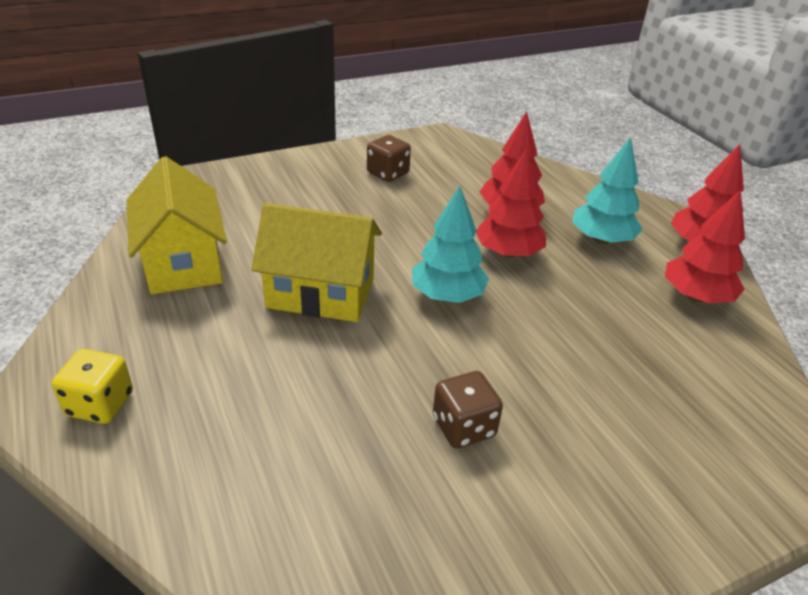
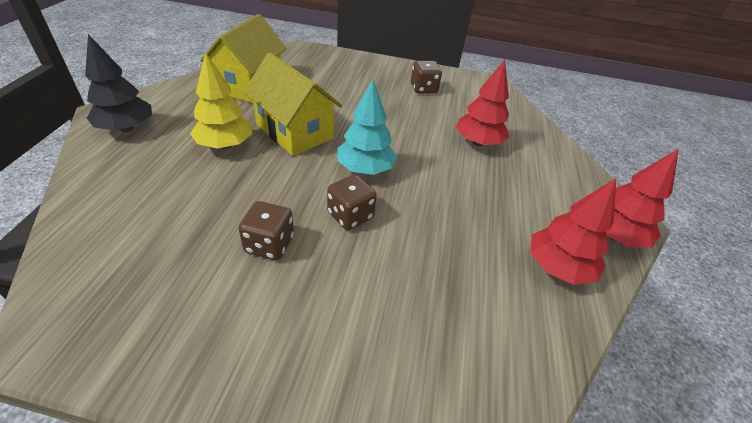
camera: 35 degrees right, 5 degrees up
(100, 404) = (126, 128): yellow dice -> black tree
(264, 352) = (225, 145): none -> yellow tree
(496, 351) = (350, 215): none -> brown dice
(508, 253) = (441, 165): red tree -> none
(601, 239) = (527, 191): turquoise tree -> none

